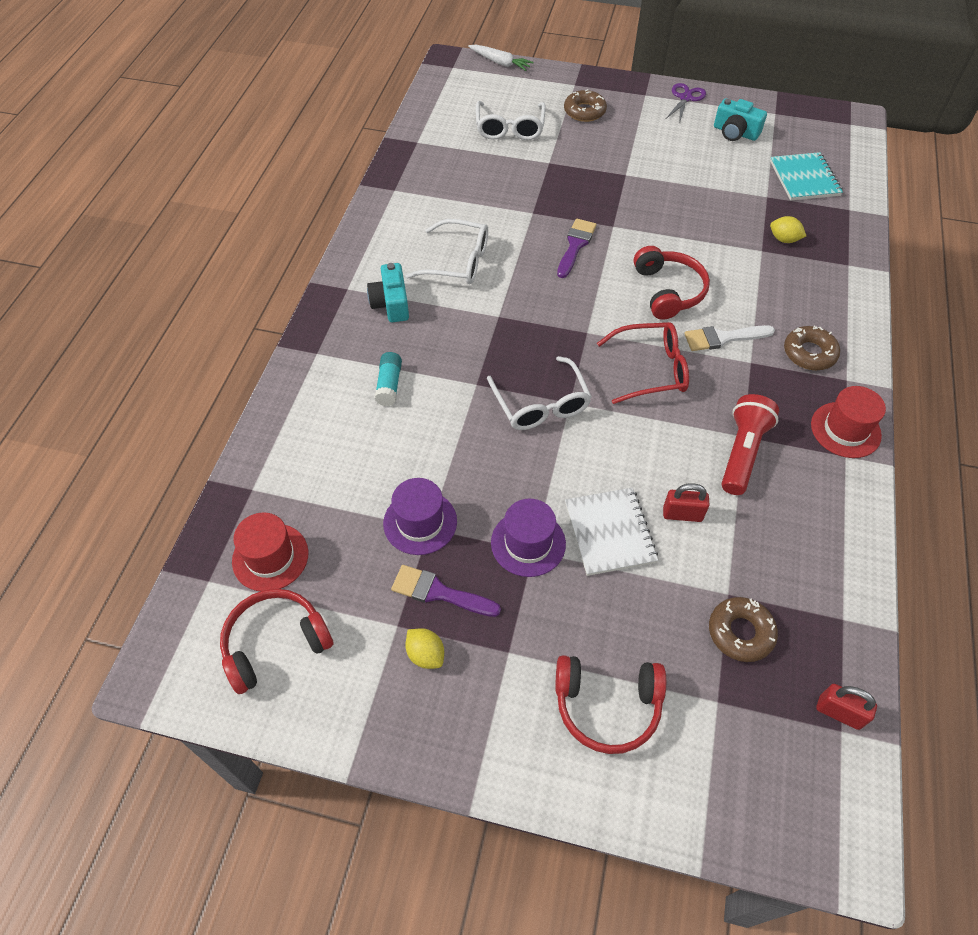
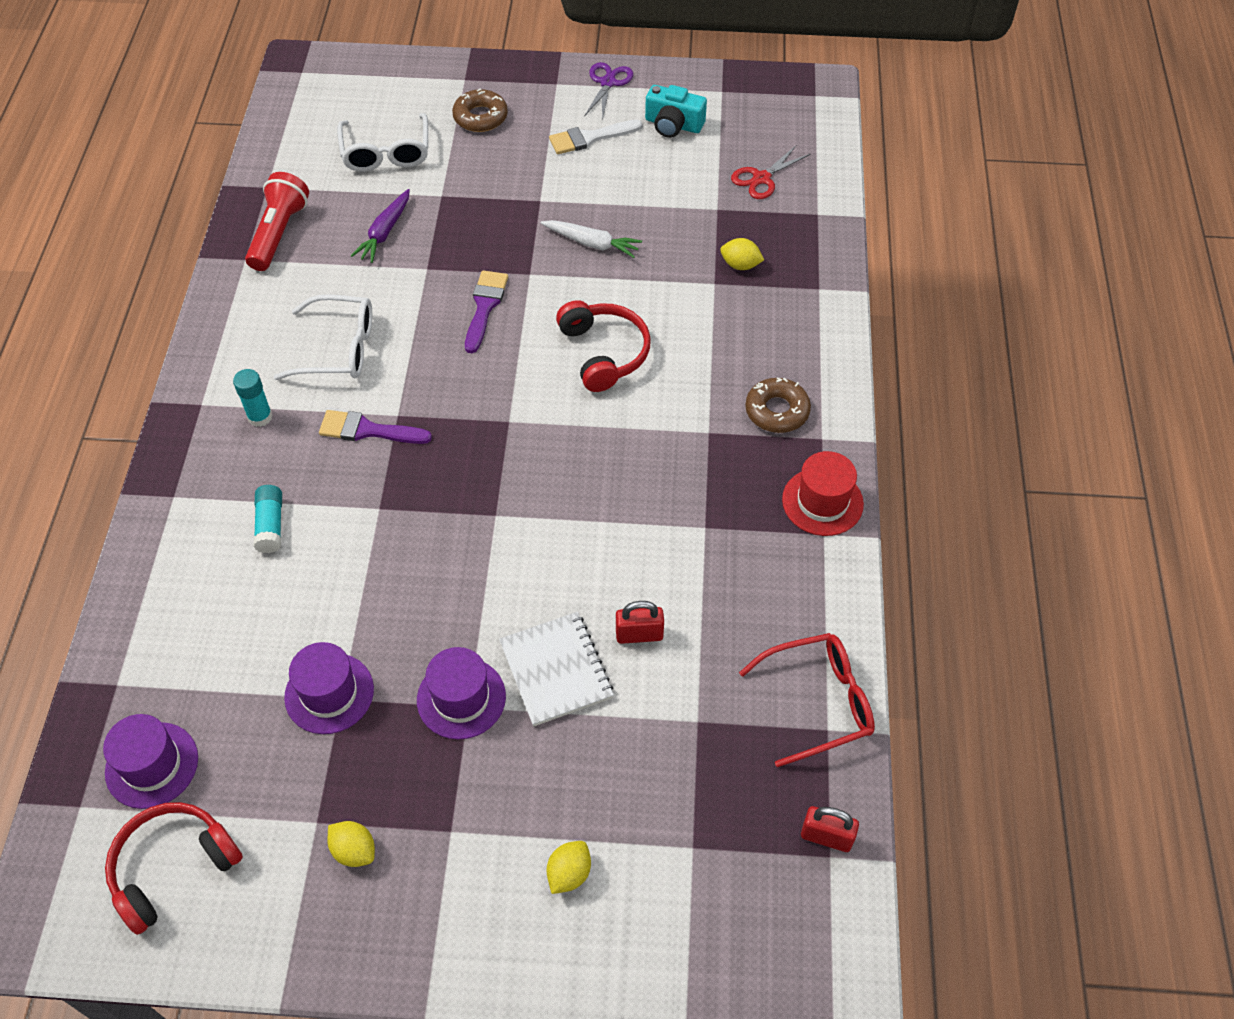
camera: 10 degrees left, 0 degrees up
(270, 557) = (152, 765): red hat -> purple hat
(391, 303) = (260, 417): turquoise camera -> turquoise glue stick
(439, 592) = (361, 774): purple brush -> purple brush (368, 430)
(500, 62) = (364, 58): white carrot -> white carrot (592, 243)
(503, 183) = (385, 232): none -> purple carrot
(541, 404) = (461, 523): white glasses -> none
(607, 705) = (569, 873): red headphones -> yellow lemon
(651, 369) = (590, 459): red glasses -> red glasses (818, 702)
(723, 338) = (674, 405): white brush -> white brush (590, 138)
(740, 632) = (714, 764): brown donut -> none
(742, 452) = (704, 548): red flashlight -> red flashlight (279, 233)
(804, 178) = (761, 178): turquoise notebook -> red scissors

